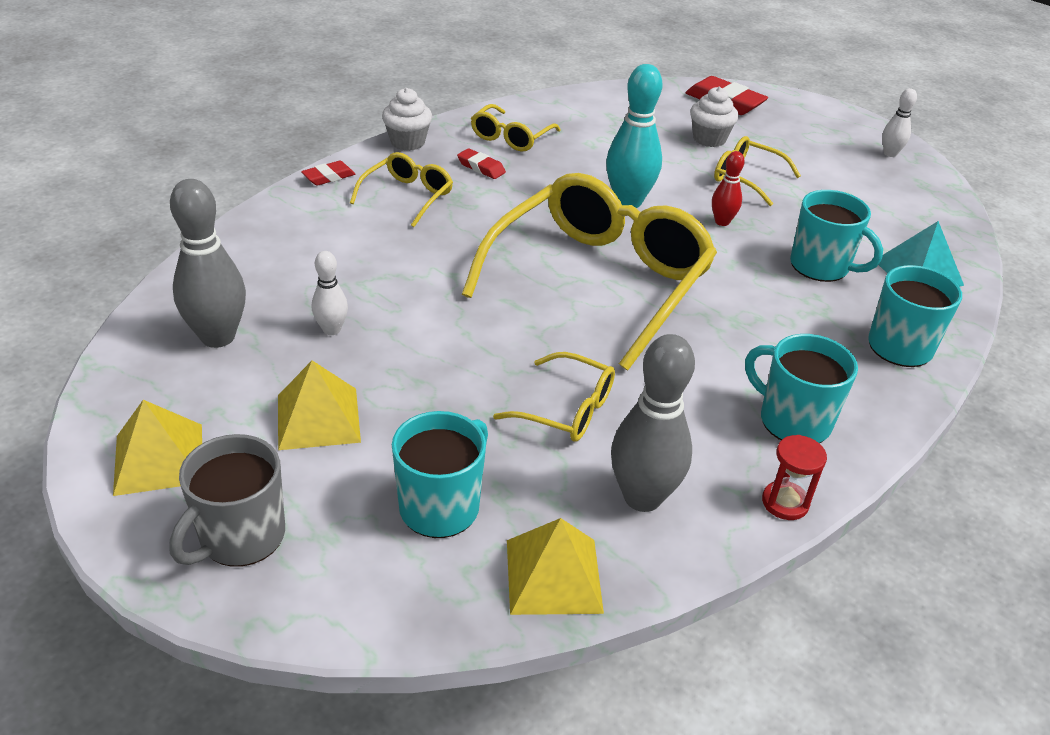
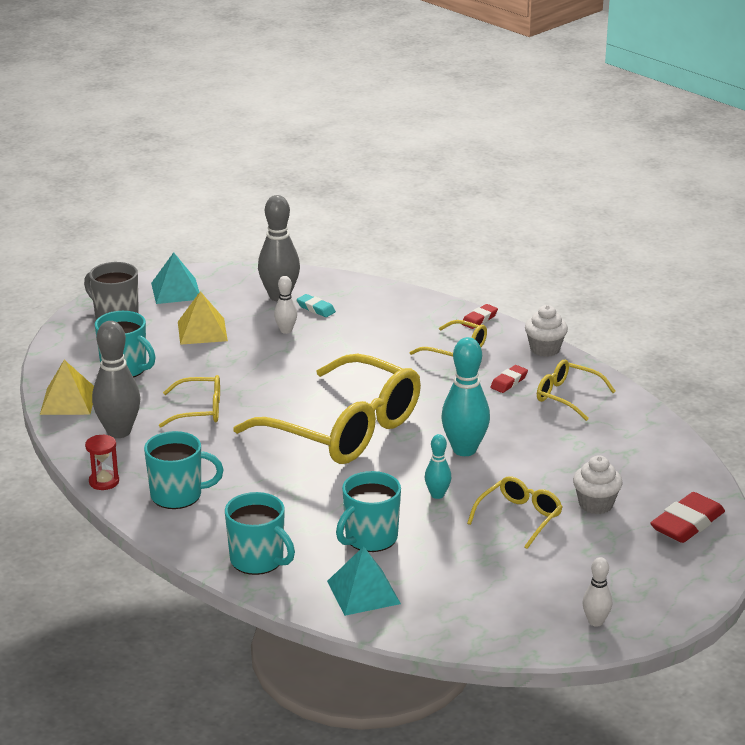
camera: 95 degrees right, 10 degrees down
(159, 459) = (176, 291): yellow pyramid -> turquoise pyramid
(268, 302) = (316, 309): none -> turquoise eraser
(328, 177) = (479, 319): red eraser -> red eraser turned 75 degrees clockwise
(567, 410) = (200, 410): yellow glasses -> yellow glasses turned 120 degrees counterclockwise
(722, 222) = (437, 495): red bowling pin -> turquoise bowling pin
(792, 420) = (178, 495): turquoise mug -> turquoise mug turned 45 degrees clockwise

